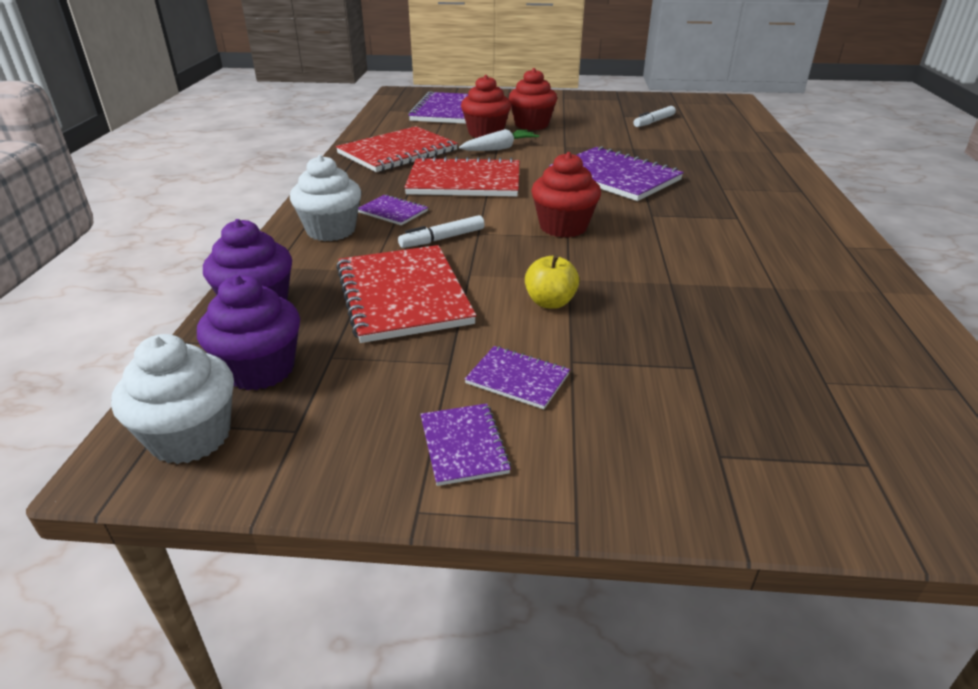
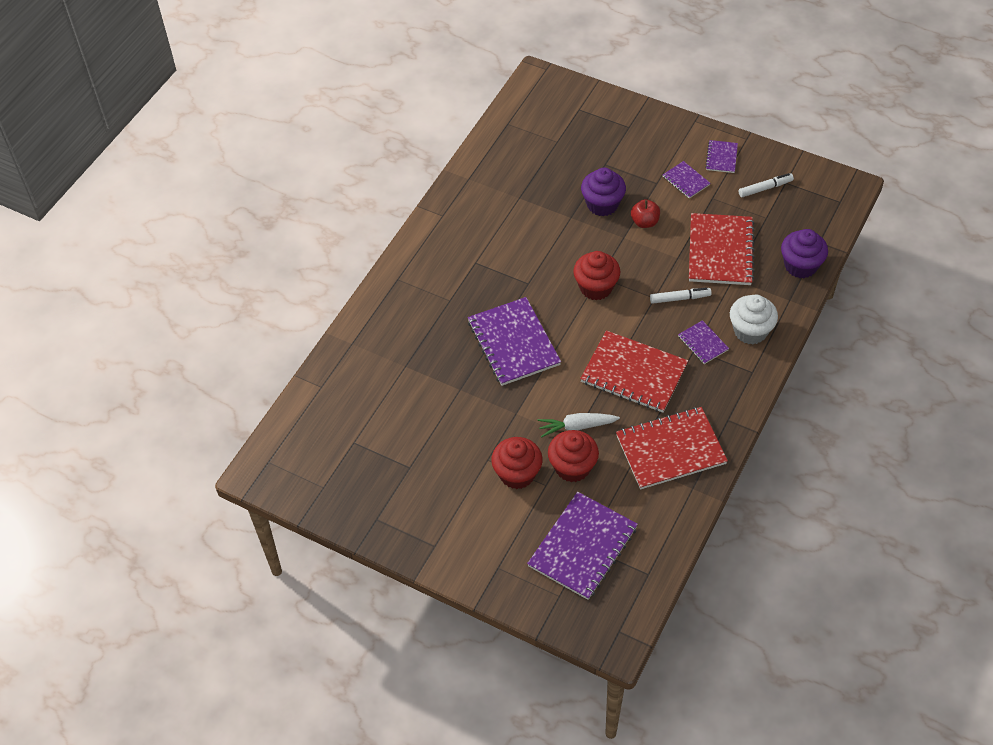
camera: 155 degrees left, 20 degrees up
(191, 437) = (827, 191): white cupcake -> none
(260, 369) = (799, 219): purple cupcake -> purple cupcake (602, 204)
(550, 302) = (644, 222): yellow apple -> red apple
(654, 122) = (393, 441): white marker -> white marker (765, 188)

